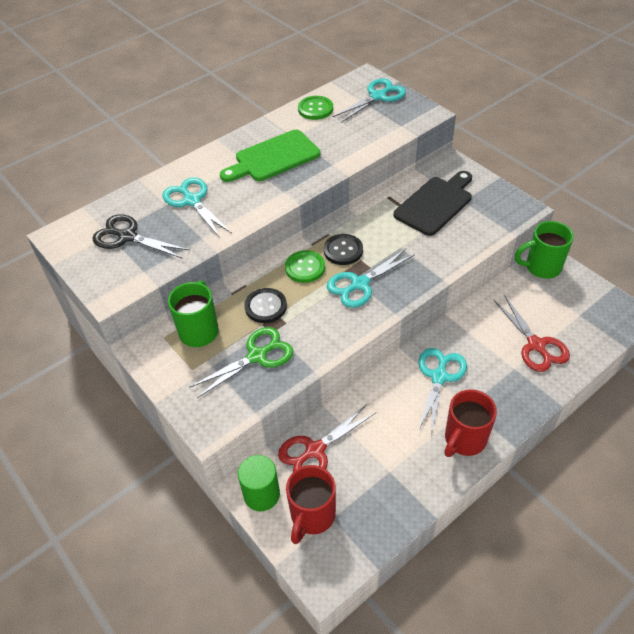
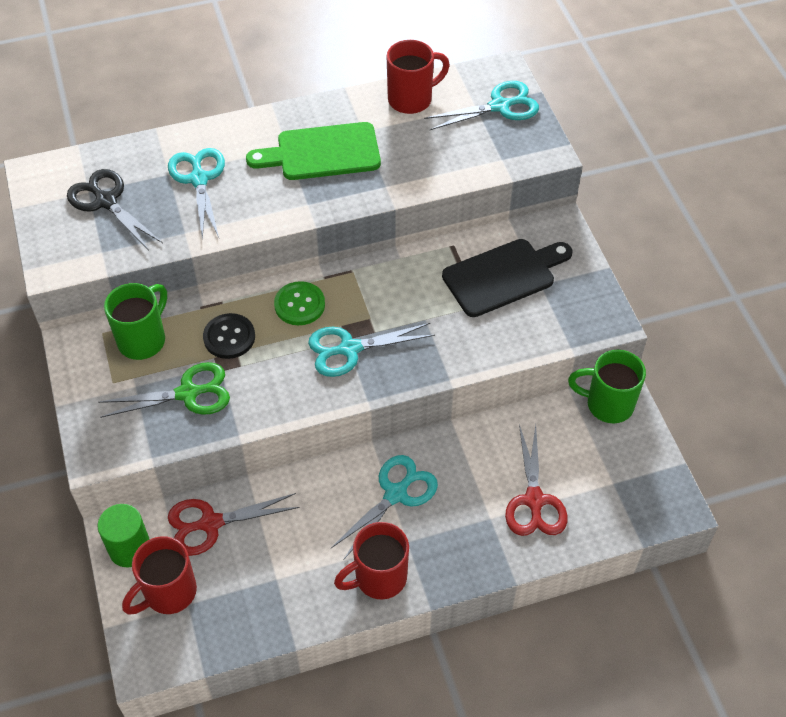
camera: 20 degrees right, 5 degrees up
(315, 109) = (412, 99): green button -> red mug
(343, 250) = (356, 299): black button -> none

